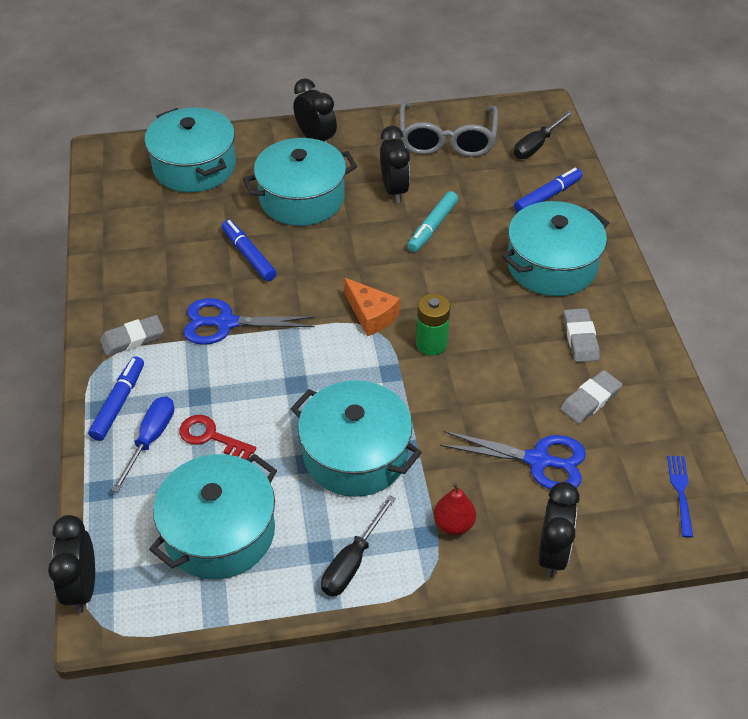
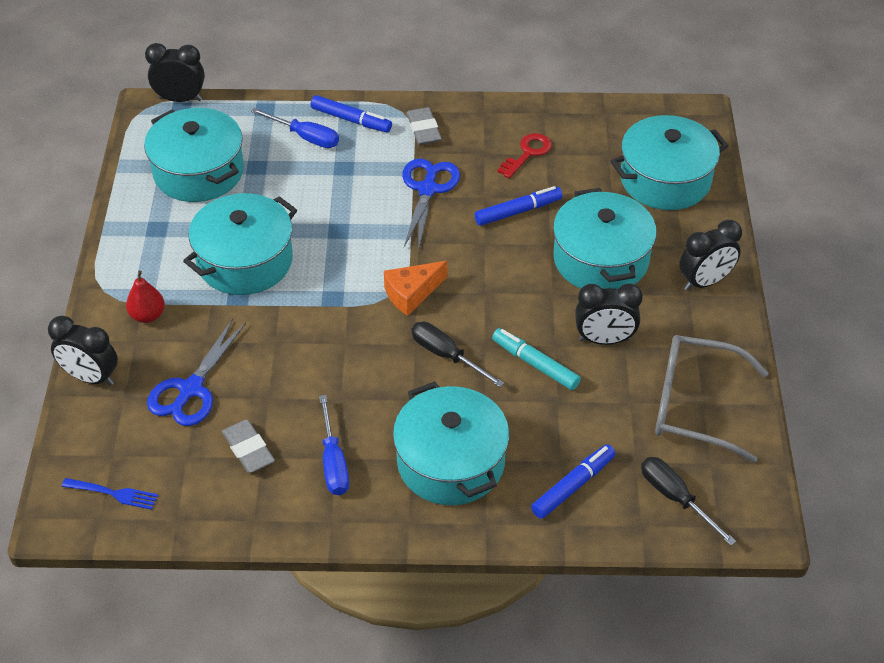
camera: 100 degrees right, 0 degrees up
(211, 437) = (296, 172): red key -> red key (528, 153)
(352, 562) = (139, 246): black screwdriver -> black screwdriver (446, 355)
(431, 344) = (360, 334): green battery -> none
(547, 196) = (572, 486): blue marker -> blue marker turned 105 degrees counterclockwise
(580, 338) = (333, 462): grey eraser -> blue screwdriver

